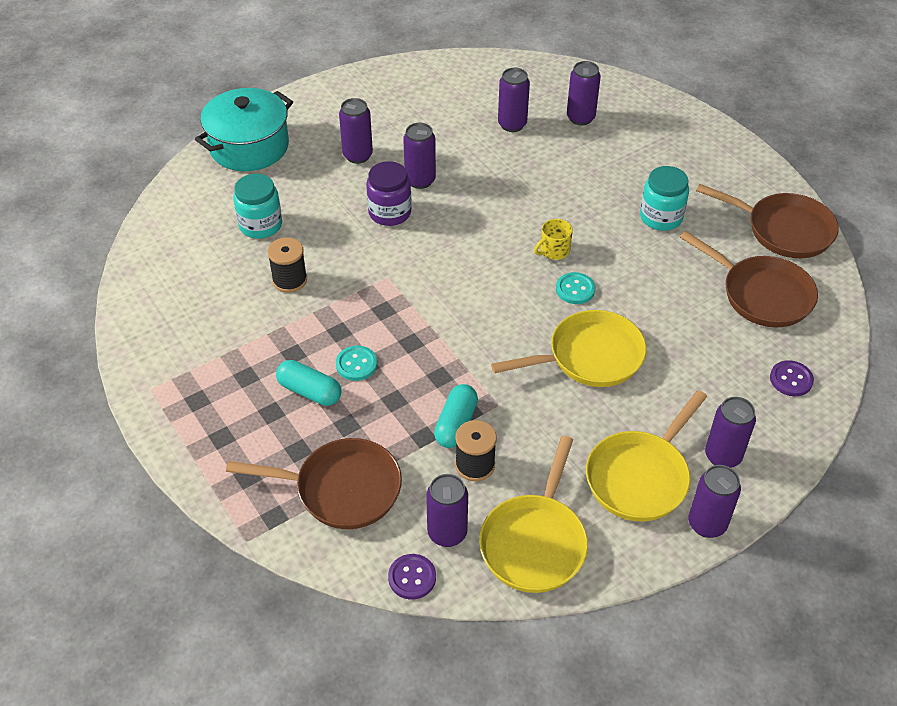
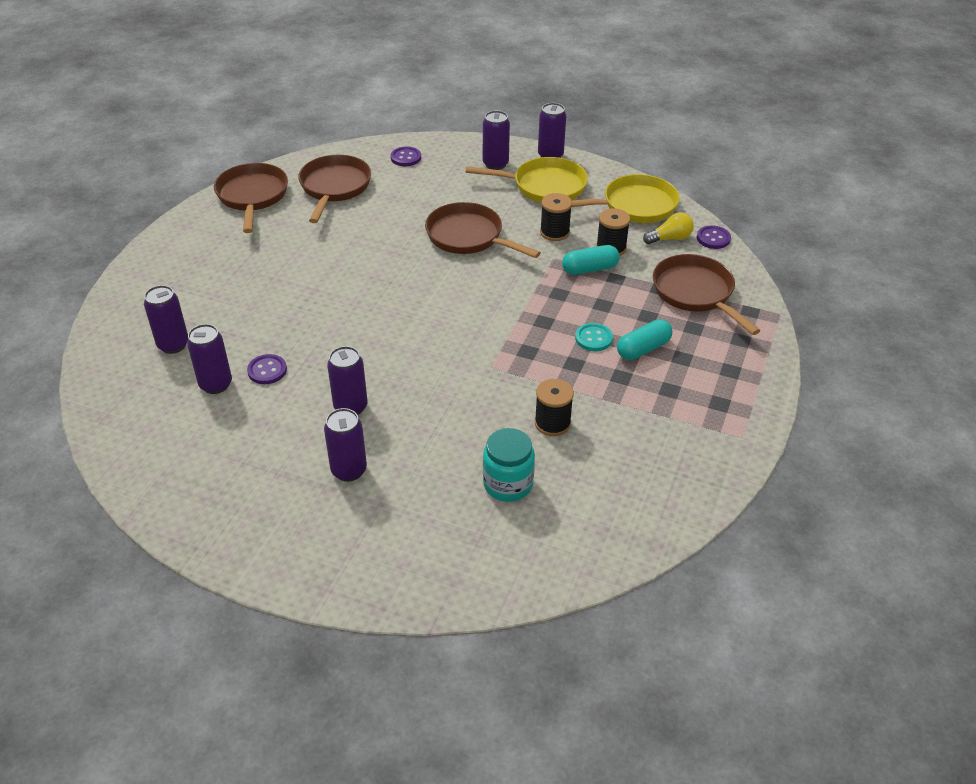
camera: 125 degrees left, 5 degrees down
(249, 146) = (404, 569): turquoise pot -> none
(309, 391) = (643, 349): turquoise capsule -> turquoise capsule turned 60 degrees clockwise
(390, 212) = (412, 405): purple jar -> none
(447, 533) = (670, 238): purple can -> yellow light bulb
(504, 154) = (267, 370): none -> purple button
(542, 432) = (554, 232): none -> black spool
(554, 250) = (374, 292): yellow mug -> none
(575, 289) = (408, 266): turquoise button -> none
(589, 357) = (468, 237): yellow pan -> brown pan
(661, 217) = (285, 254): turquoise jar -> none

